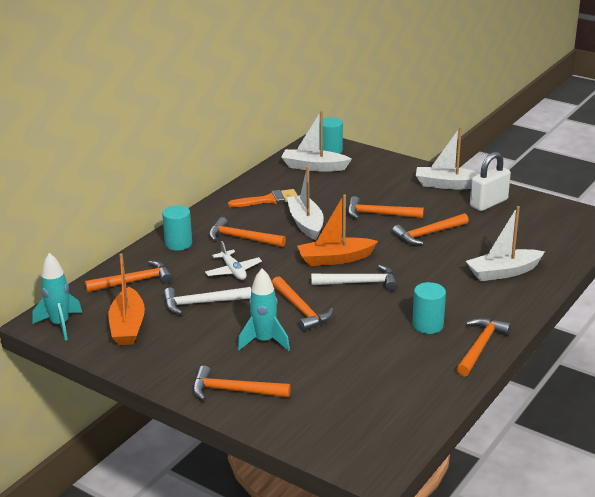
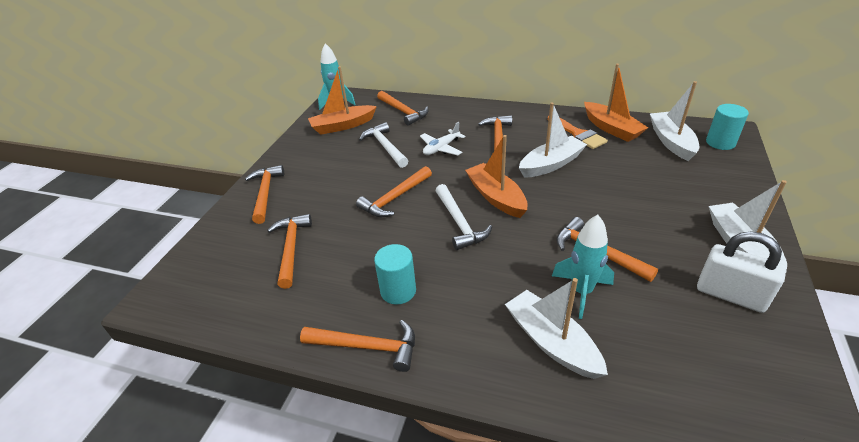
camera: 75 degrees right, 10 degrees up
(178, 244) = (468, 113): turquoise cylinder -> none
(264, 341) = (338, 191): turquoise rocket -> turquoise rocket (581, 292)
(273, 183) = (611, 128): none -> orange boat
(379, 214) = (611, 205): orange hammer -> orange hammer (291, 248)

